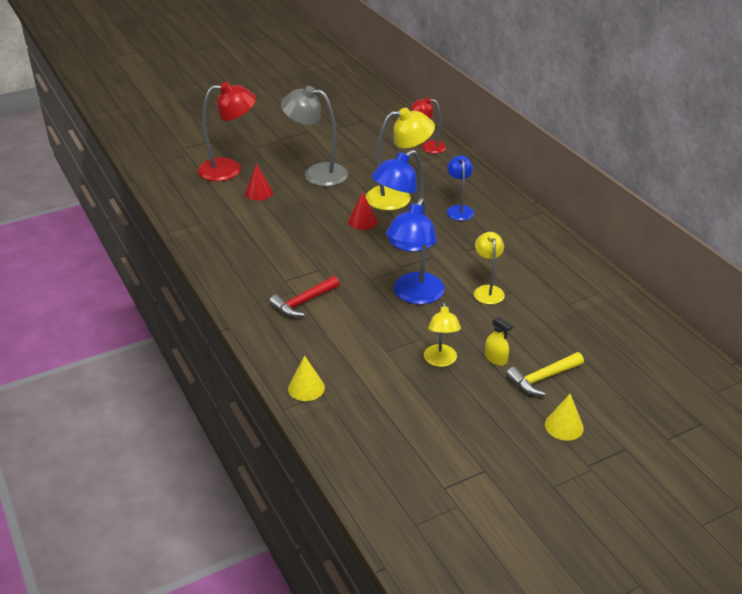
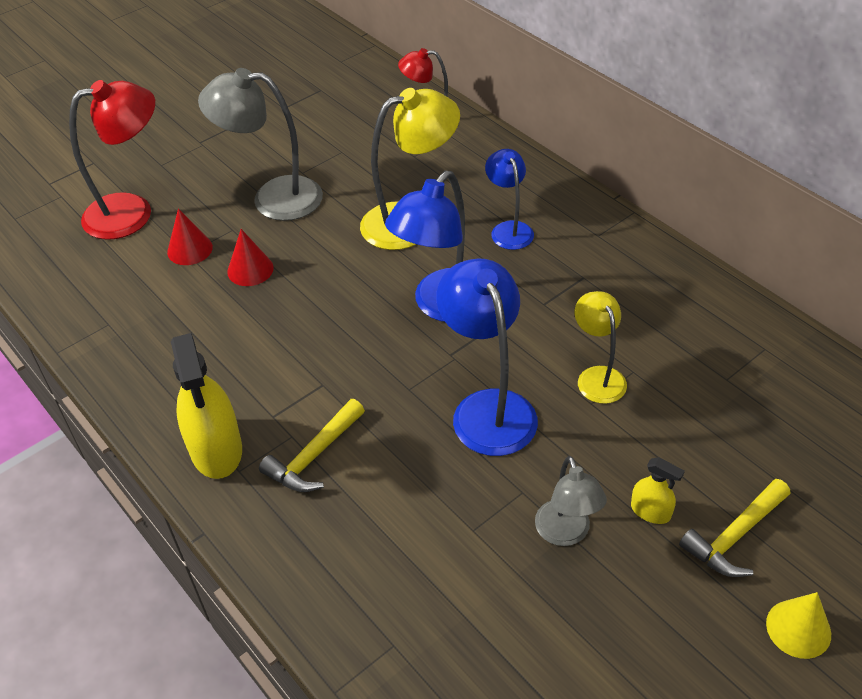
camera: 10 degrees left, 10 degrees up
(247, 290) = (216, 449): none -> yellow spray bottle
(303, 302) = (314, 456): red hammer -> yellow hammer
(306, 388) = (363, 637): yellow cone -> none
(362, 221) = (367, 276): red cone -> red cone (250, 269)
(414, 295) = (488, 408): blue lamp -> blue lamp turned 150 degrees clockwise
(440, 361) = (566, 533): yellow lamp -> grey lamp

